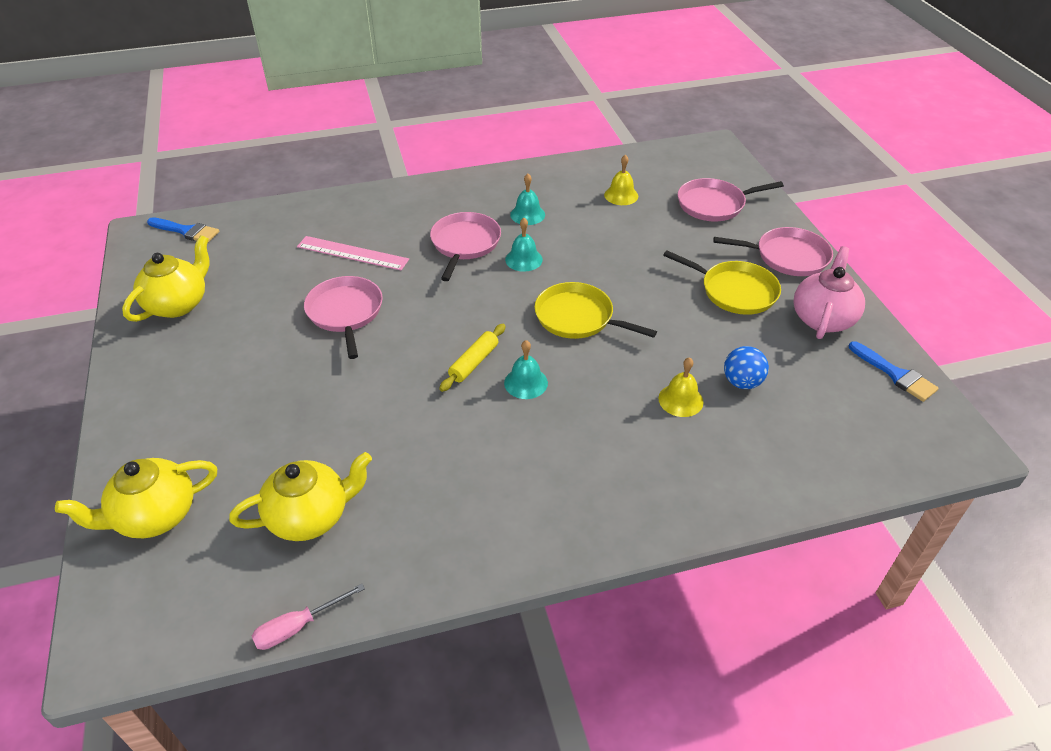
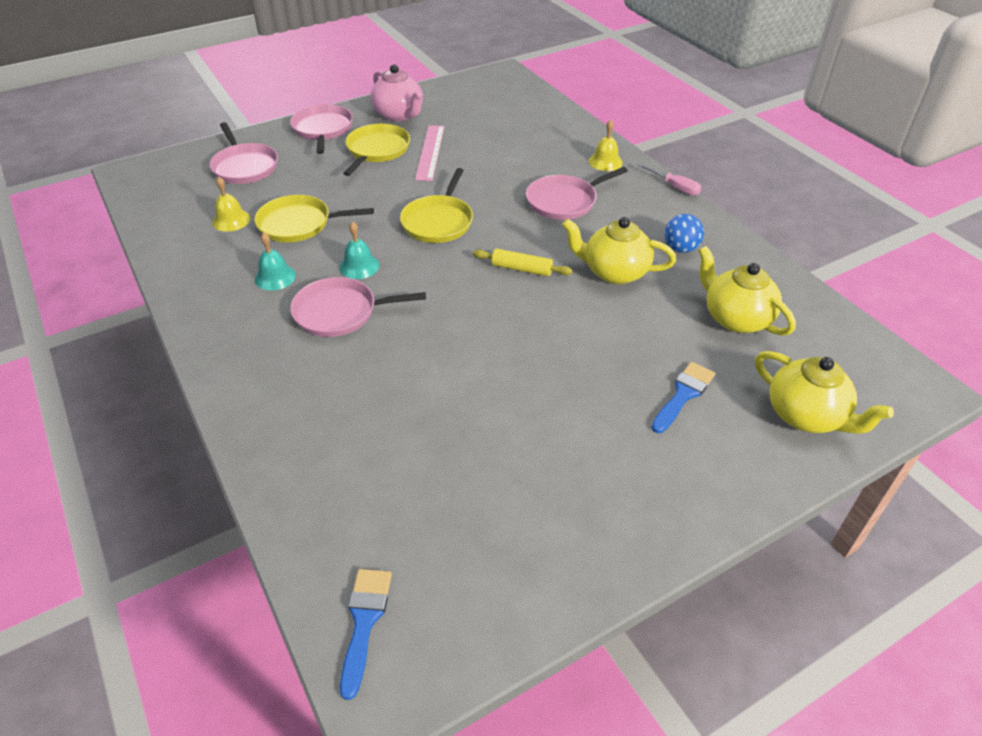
camera: 105 degrees left, 0 degrees up
(178, 304) = (530, 544): yellow teapot -> yellow teapot (614, 272)
(298, 626) = (820, 296): pink screwdriver -> pink screwdriver (674, 187)
(345, 313) = (487, 374): pink pan -> pink pan (564, 201)
(352, 253) = (378, 402): pink ruler -> pink ruler (430, 152)
(526, 383) = (532, 237): turquoise bell -> none
(603, 230) = (299, 224): none -> yellow pan
(680, 400) = (514, 165): yellow bell -> yellow bell (605, 162)
(742, 382) = (484, 143): blue ball -> blue ball (680, 248)
(822, 318) = (399, 115): pink teapot -> pink teapot turned 135 degrees counterclockwise
(895, 374) = (449, 91): blue brush -> blue brush (683, 394)

